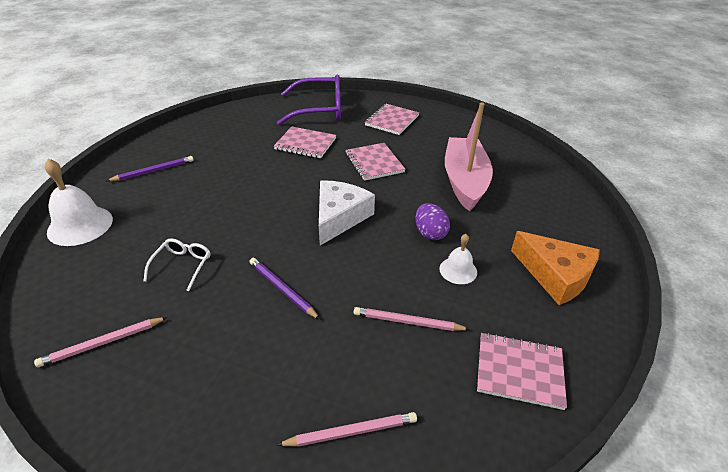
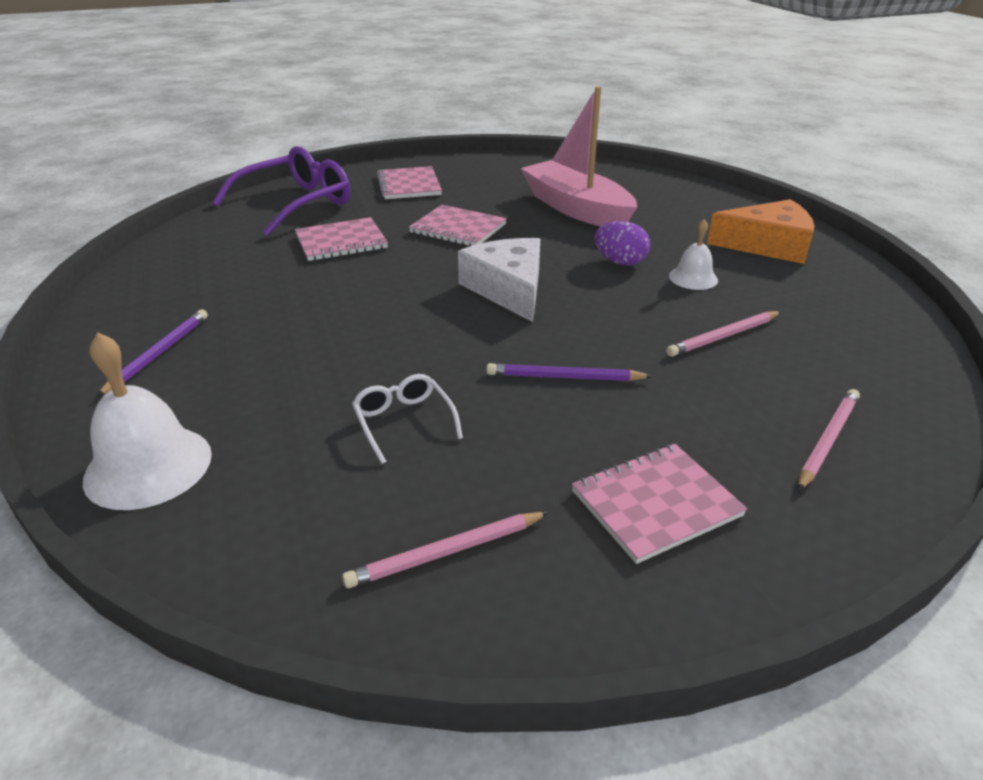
camera: 40 degrees left, 5 degrees down
(103, 343) = (447, 552): pink pencil -> pink pencil turned 45 degrees clockwise
(519, 371) = (856, 321): pink notebook -> pink notebook (655, 503)

